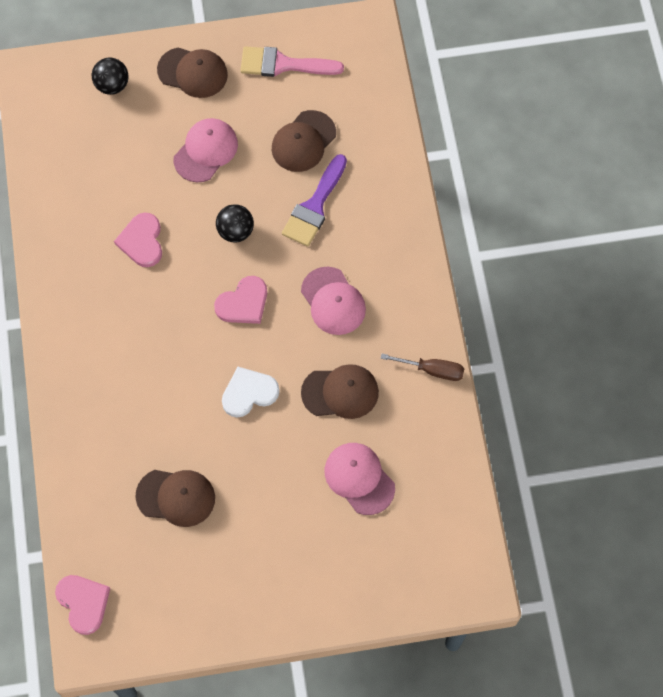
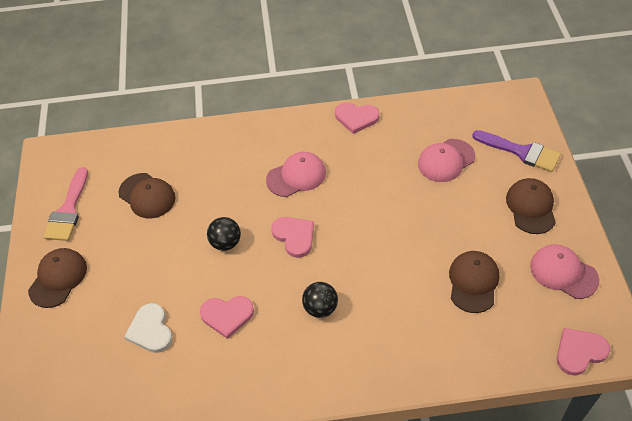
camera: 85 degrees left, 15 degrees down
(112, 85) = (54, 347): black ball -> black ball (320, 308)
(206, 151) = (142, 266): pink cap -> pink cap (563, 273)
(249, 393) = (376, 231): white heart -> white heart (150, 330)
(314, 206) = (209, 188): purple brush -> purple brush (521, 152)
(340, 392) = (375, 172): brown cap -> brown cap (531, 207)
(432, 370) = (356, 118): brown screwdriver -> pink heart

